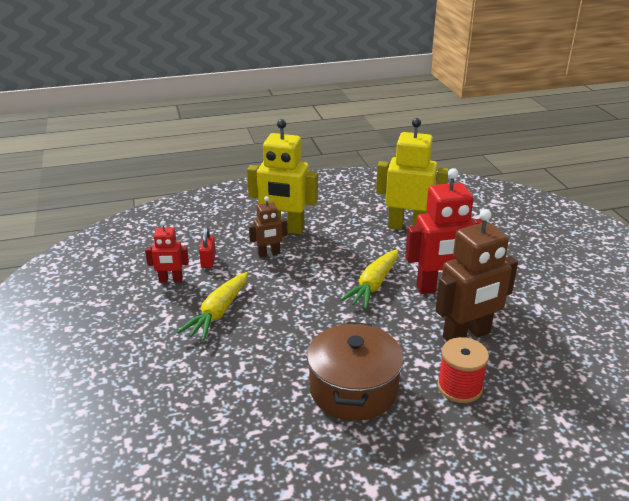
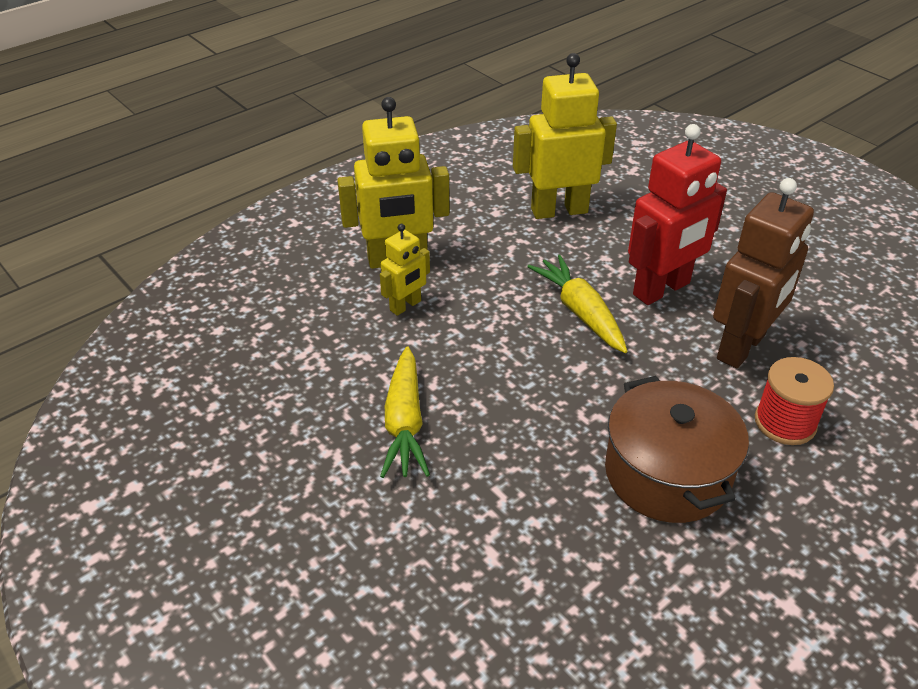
camera: 25 degrees left, 10 degrees up
(170, 280) = (294, 393): red robot -> none
(208, 261) = (326, 344): red padlock -> none
(269, 254) = (405, 306): brown robot -> yellow robot
(373, 285) = (580, 312): yellow carrot -> yellow carrot turned 150 degrees clockwise

